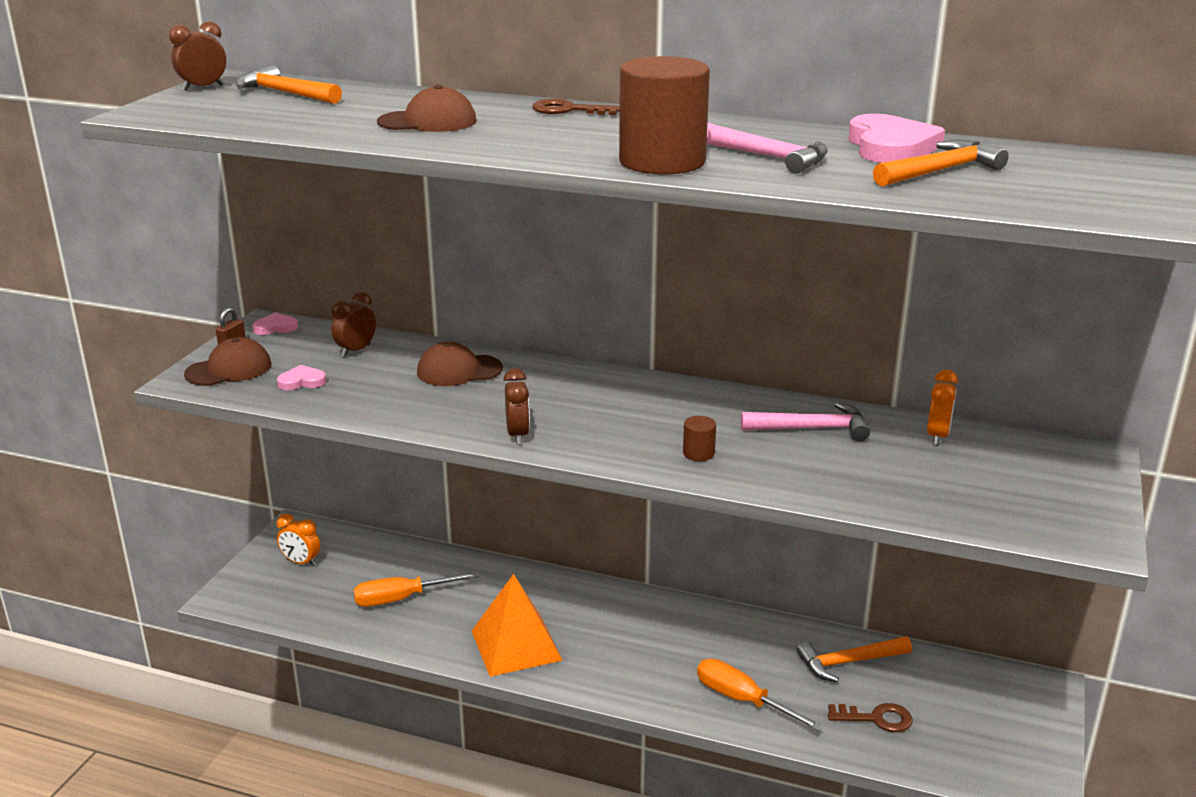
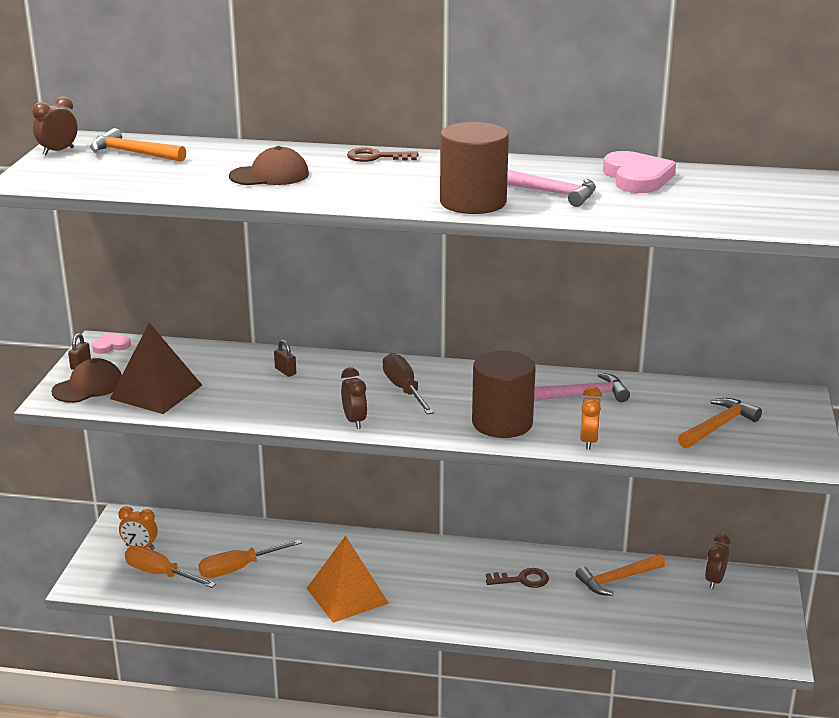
camera: 10 degrees left, 0 degrees up
(302, 381) = (156, 392): pink heart -> brown pyramid
(356, 350) = (191, 361): brown clock -> brown clock (714, 581)
(459, 370) = (285, 371): brown cap -> brown padlock
(591, 403) = (404, 389): none -> brown screwdriver
(698, 453) = (502, 423): brown cylinder -> brown cylinder, size x2.41
(742, 700) = (541, 617): orange screwdriver -> orange screwdriver (160, 574)
(877, 718) = (647, 619): brown key -> brown key (522, 580)
(937, 436) = (679, 393): orange clock -> orange clock (589, 441)
(940, 171) = (680, 197): orange hammer -> orange hammer (718, 426)

